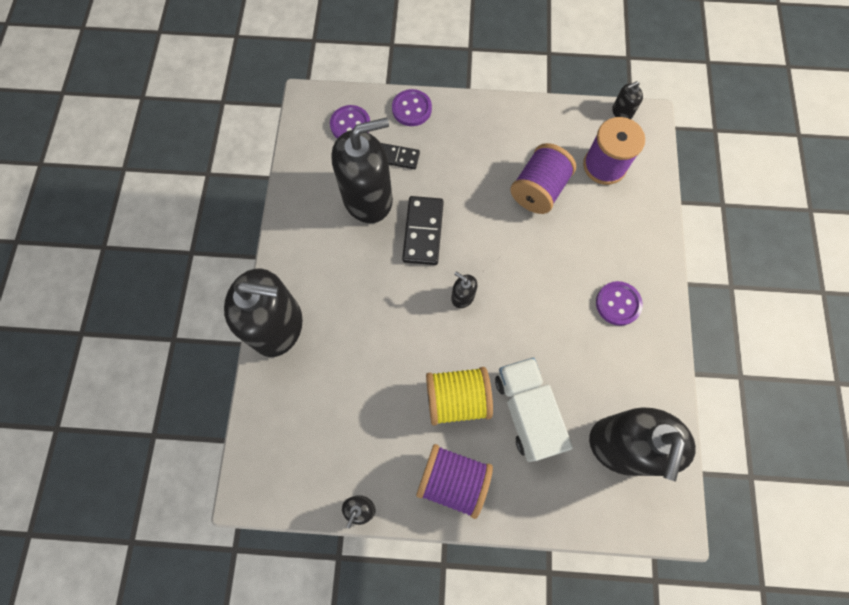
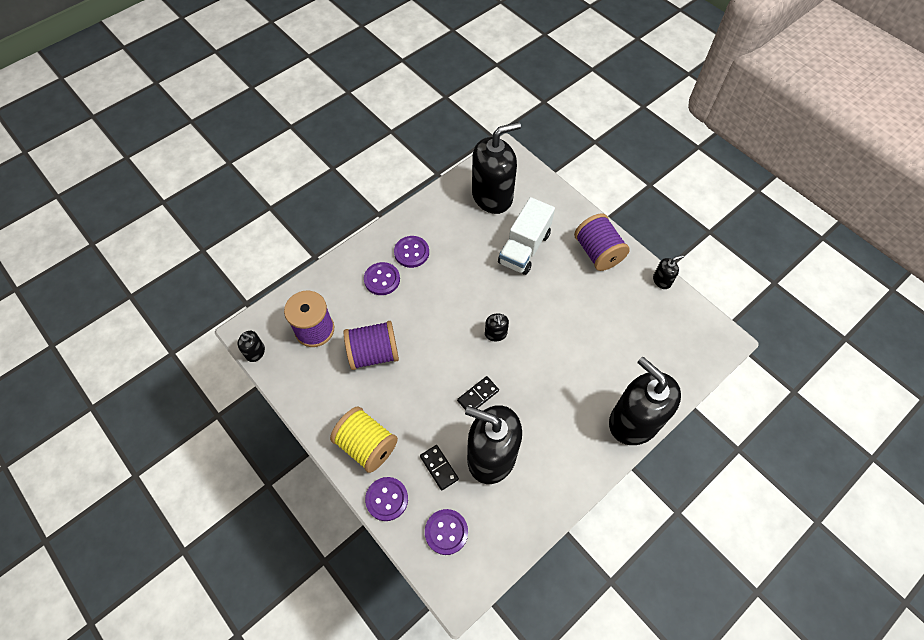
camera: 135 degrees left, 10 degrees down
(423, 232) = (478, 395): black domino -> black domino, size x0.62
(457, 399) = (557, 285): yellow spool -> yellow spool (366, 445)
(609, 254) = (382, 279): none -> purple button

